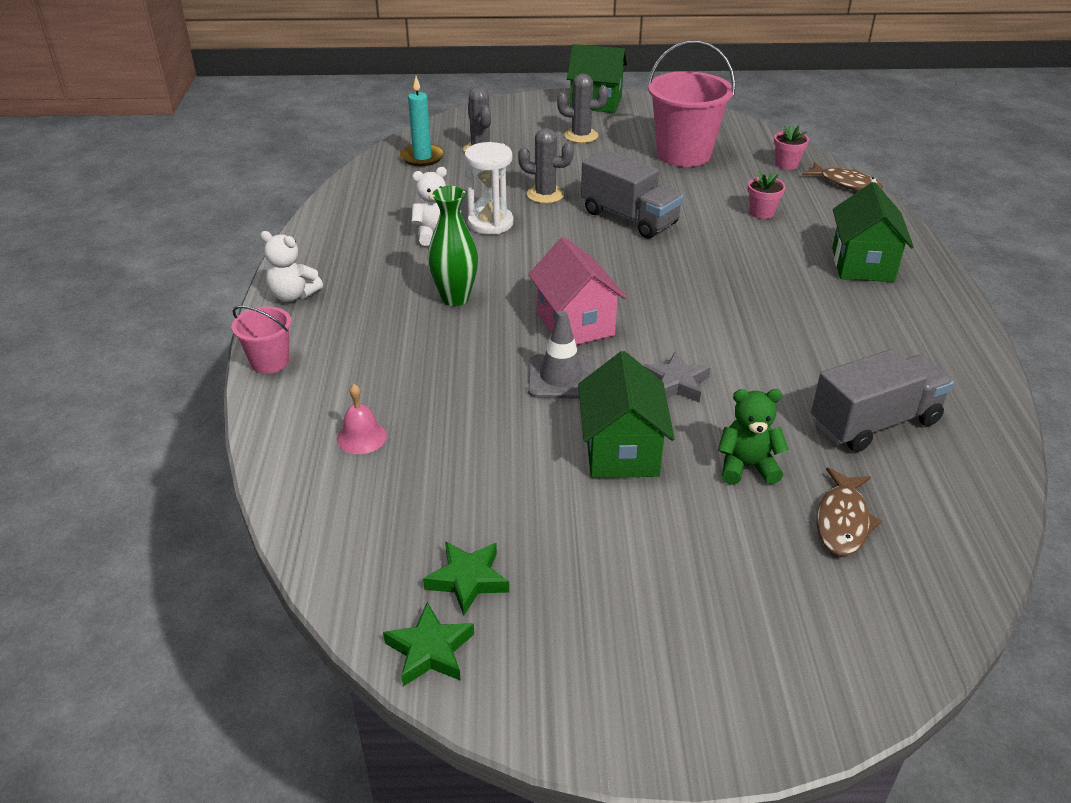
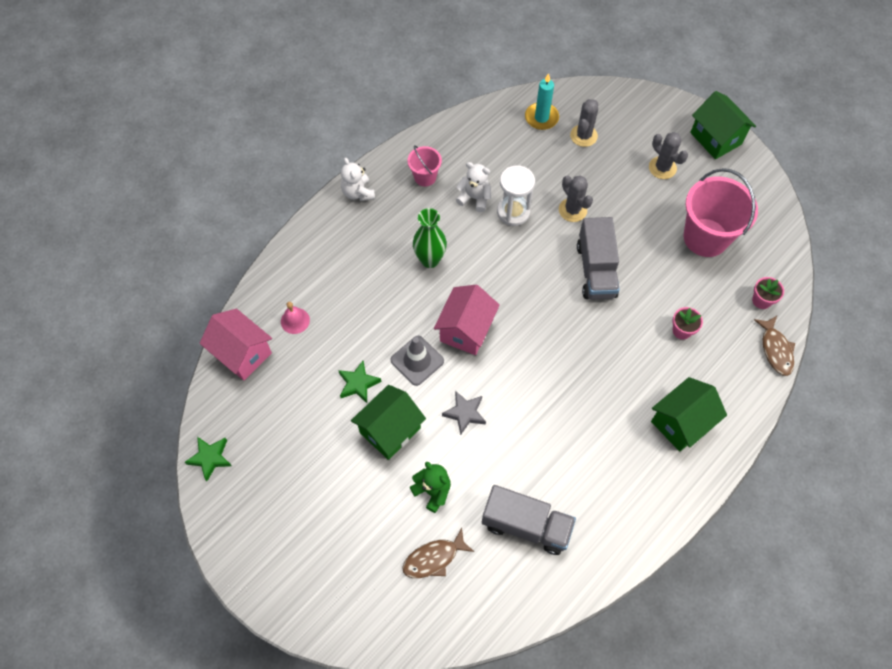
camera: 45 degrees right, 25 degrees up
(270, 362) = (304, 235): pink bucket -> pink bucket (425, 177)
(329, 512) = (242, 353): none -> pink house
(468, 580) = (256, 438): green star -> green star (358, 384)

